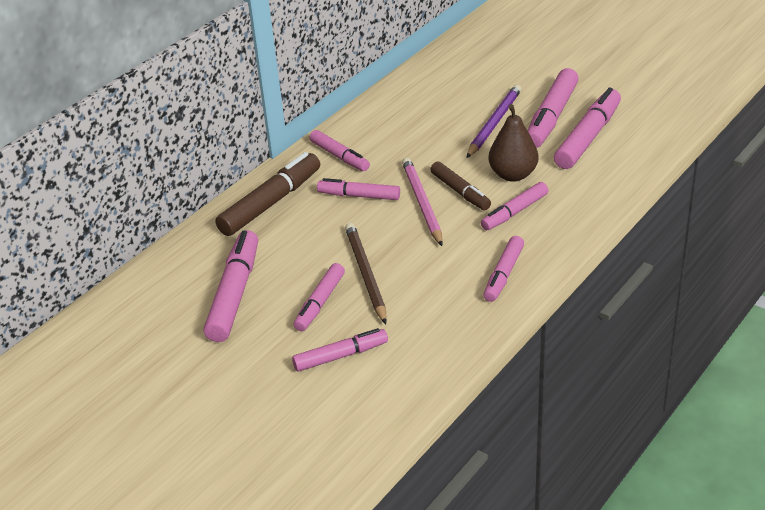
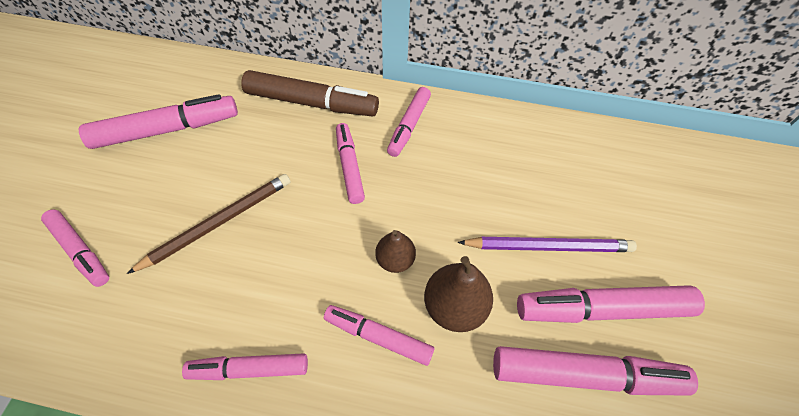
camera: 60 degrees right, 20 degrees up
(320, 303) = (164, 200): pink marker -> none
(422, 203) = (358, 229): pink pencil -> none
(460, 192) = (395, 260): brown marker -> brown pear

